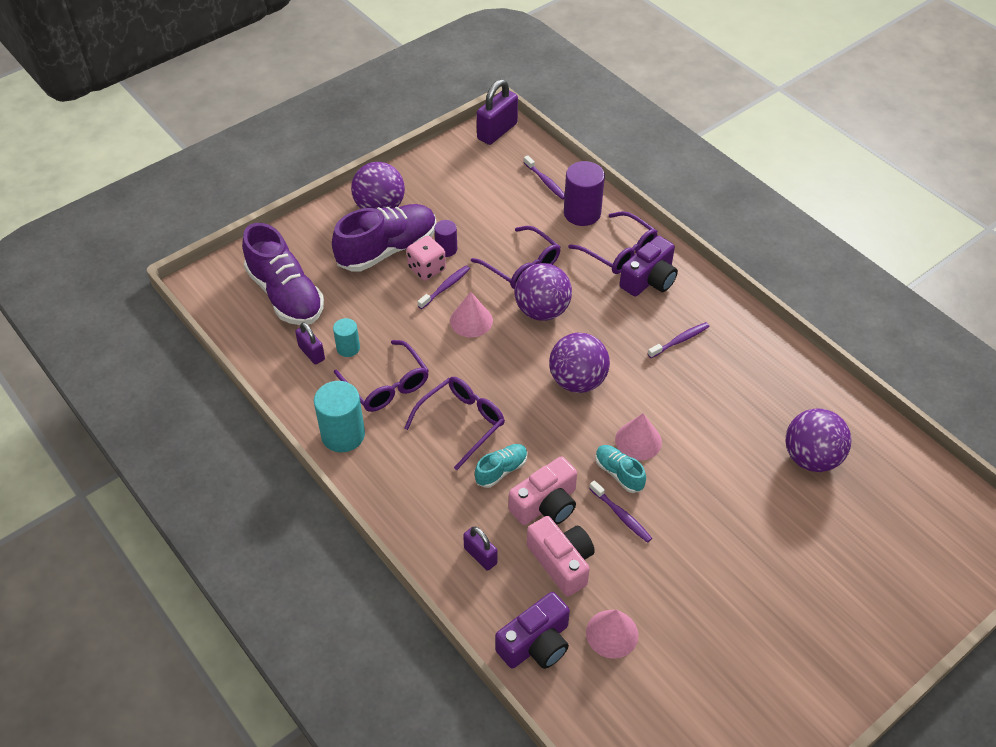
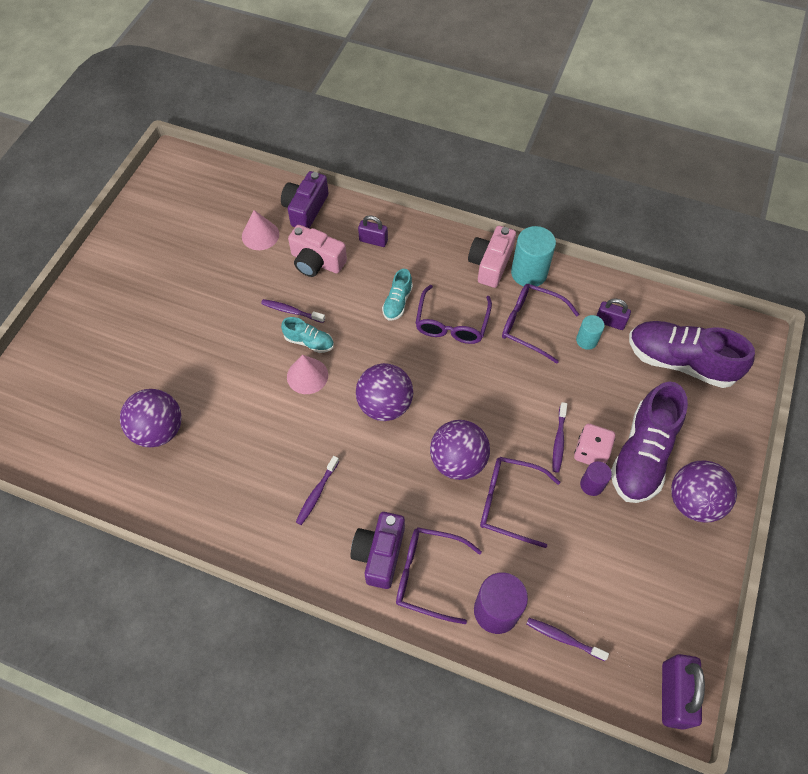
camera: 150 degrees right, 10 degrees up
(471, 320) = (511, 417): pink cone -> none
(546, 504) = (350, 293): pink camera -> pink camera (490, 264)

